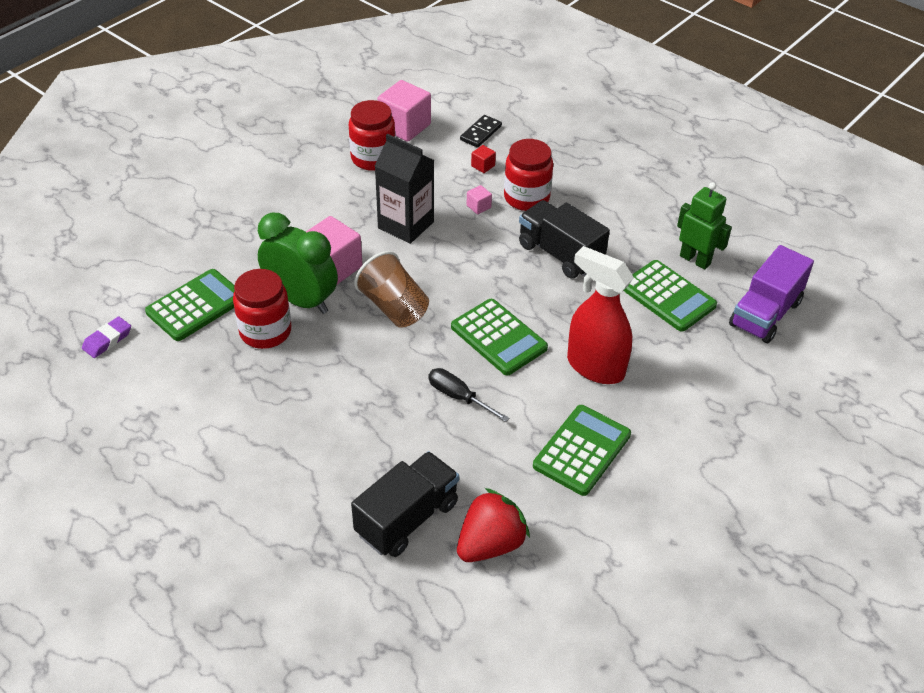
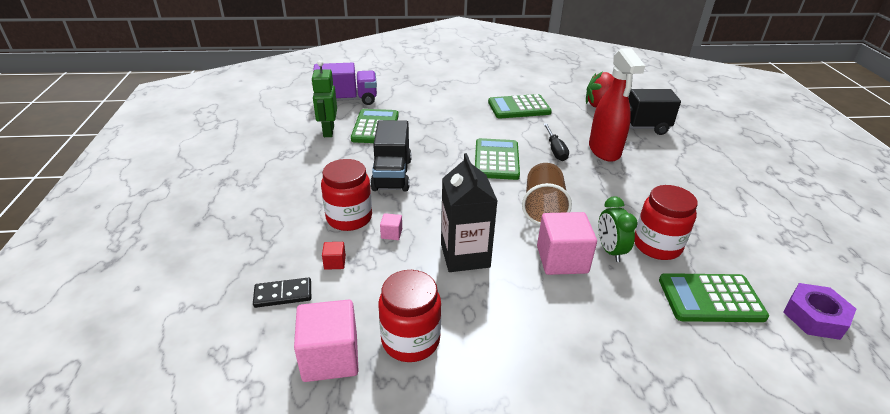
camera: 135 degrees left, 10 degrees down
(107, 340) = (814, 317): purple eraser -> purple nut
(301, 300) = (610, 250): green clock -> green clock, size x0.59
(595, 367) = (464, 125): red spray bottle -> red spray bottle (604, 151)

